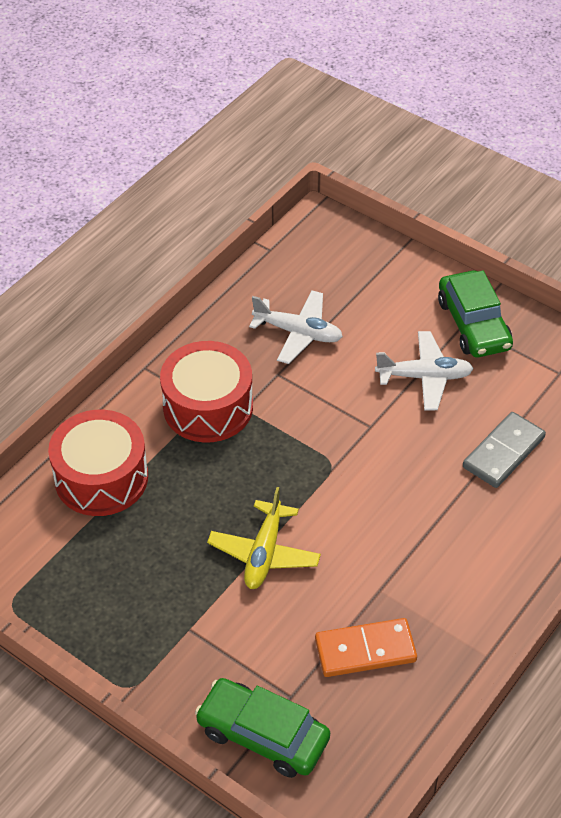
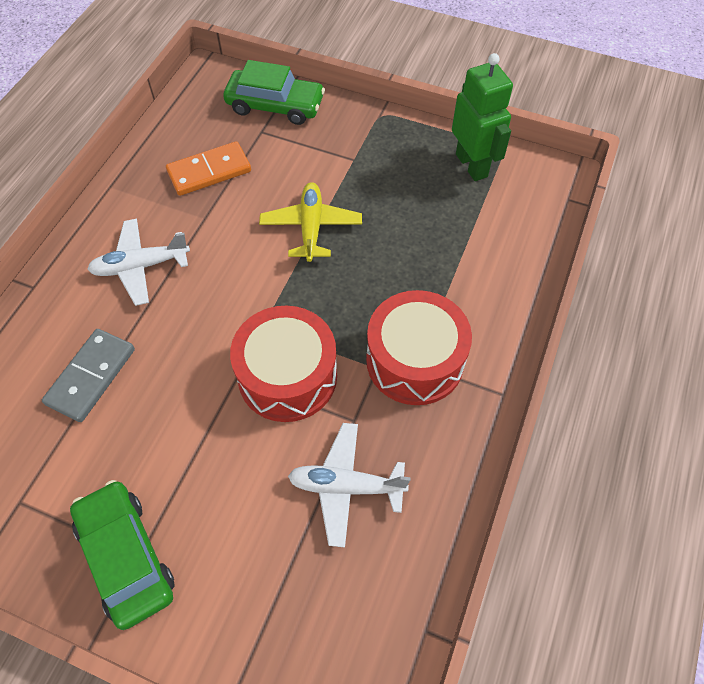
camera: 165 degrees right, 10 degrees up
(56, 590) = (472, 165): none -> green robot
(101, 478) = (484, 263): red drum -> red drum (287, 376)
(424, 377) = (184, 456): white plane -> white plane (141, 266)

